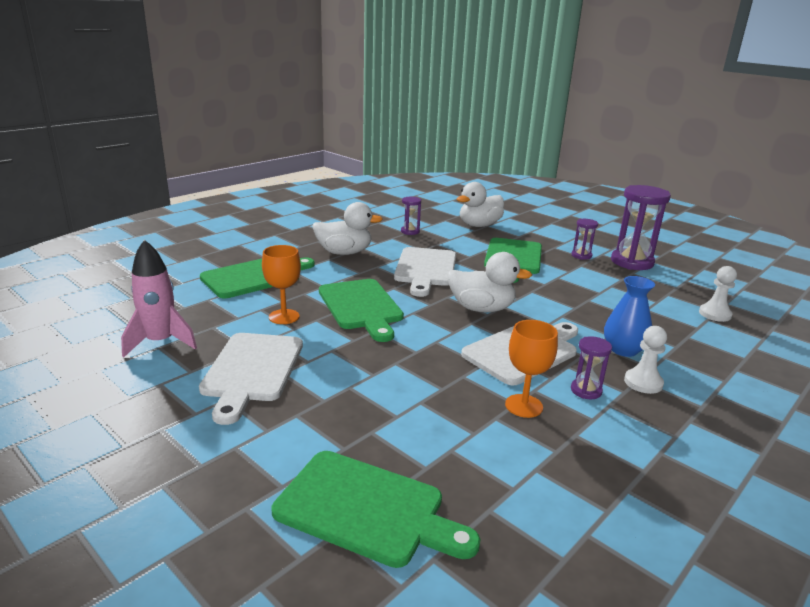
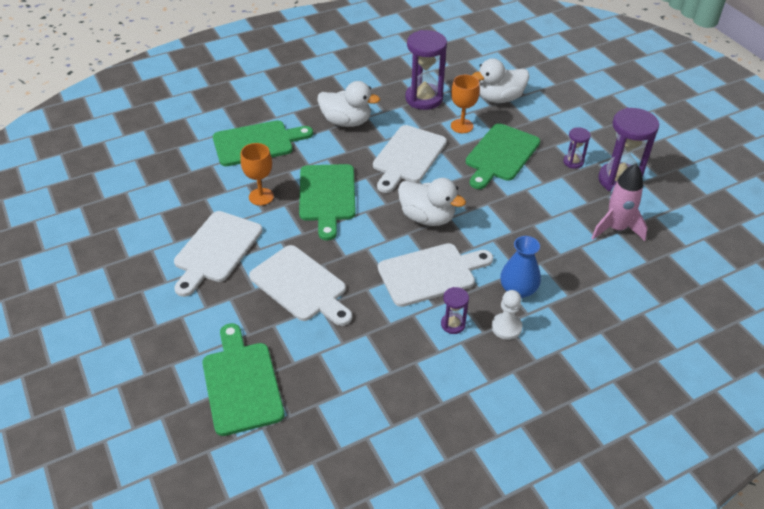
camera: 20 degrees right, 20 degrees up
(160, 342) = (163, 208): pink rocket -> pink rocket (616, 229)
(367, 509) = (241, 383): green cutting board -> green cutting board turned 150 degrees counterclockwise
(383, 386) = (301, 285): none -> white cutting board
(410, 231) = (424, 98): purple hourglass -> purple hourglass, size x2.02
(523, 406) = (394, 327): orange goblet -> orange goblet (462, 126)
(715, 314) = (642, 265): white pawn -> none

